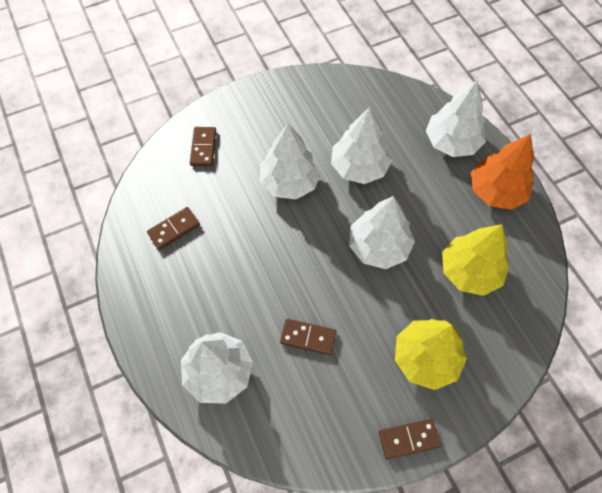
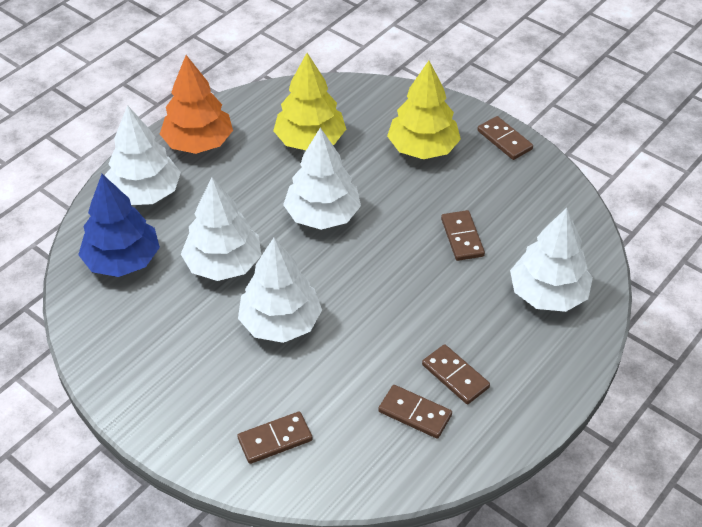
camera: 115 degrees left, 15 degrees down
(186, 267) = (455, 376): none -> brown domino
(390, 113) = (122, 260): none -> blue tree

